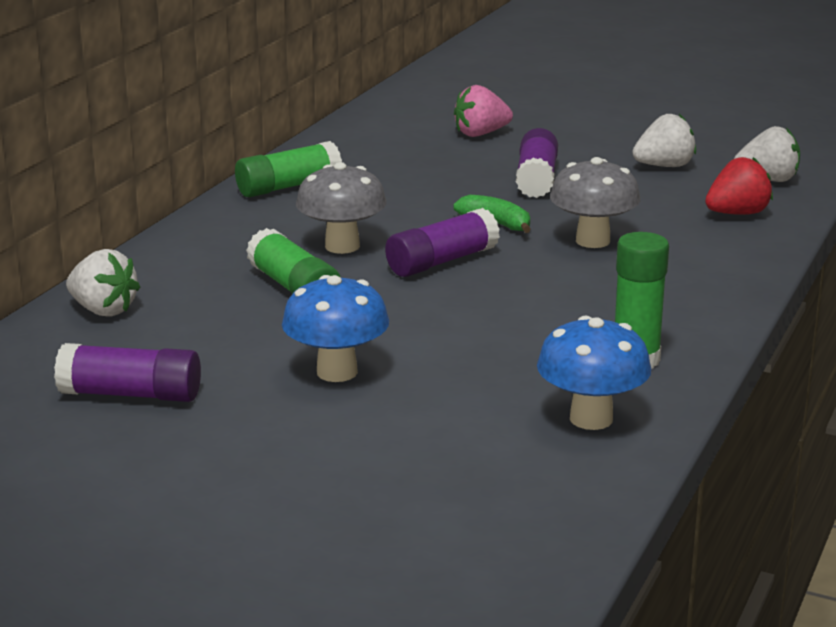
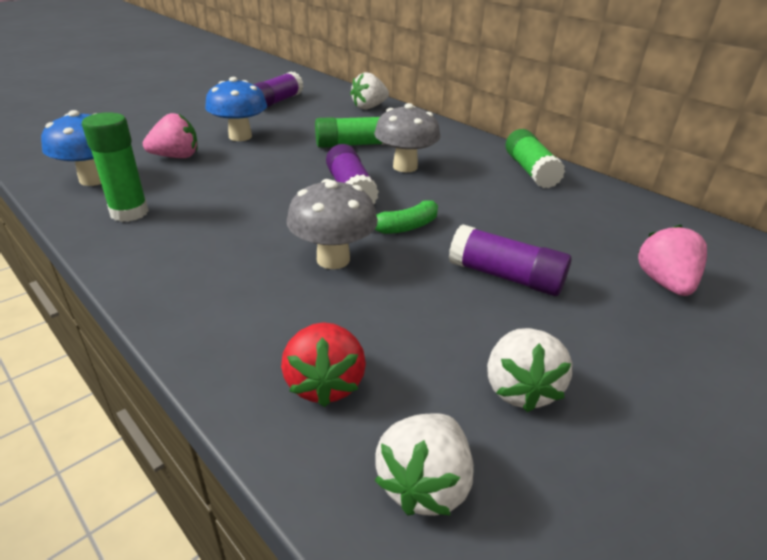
camera: 110 degrees right, 10 degrees up
(461, 392) = (176, 157): none -> pink strawberry

